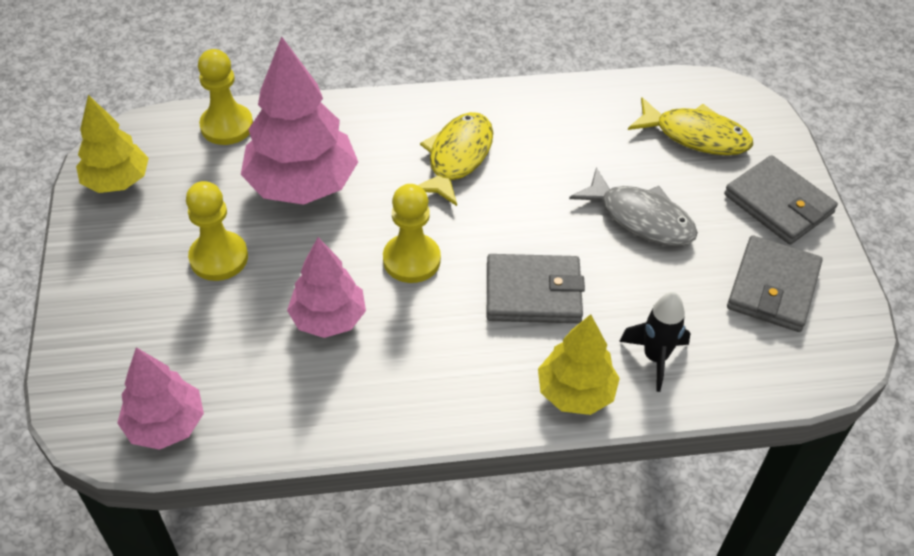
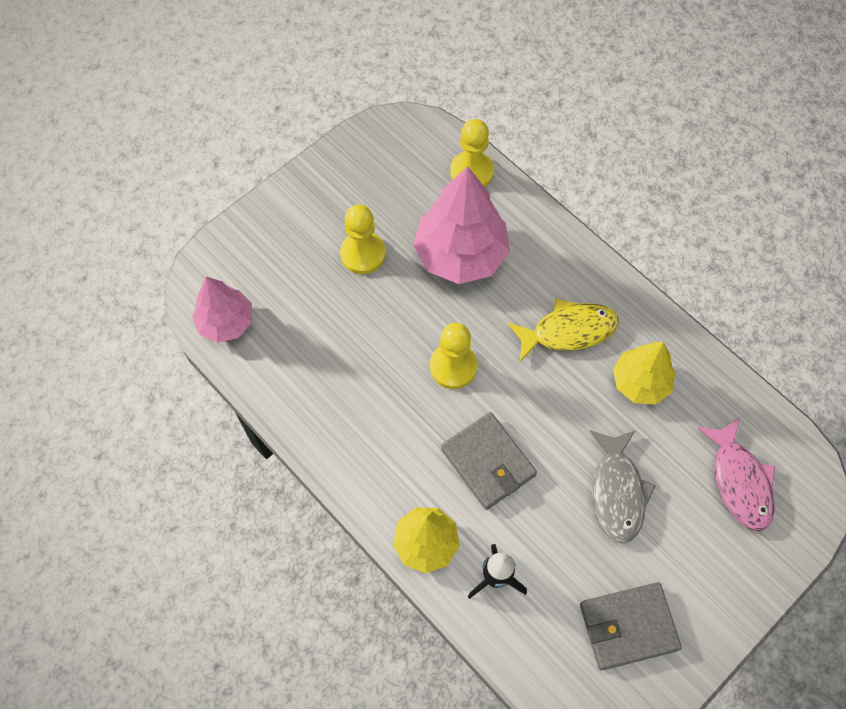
camera: 55 degrees right, 15 degrees up
(117, 181) = (374, 150): yellow tree -> yellow tree (640, 382)
(328, 319) = (367, 352): pink tree -> none
(696, 136) = (739, 481): yellow fish -> pink fish
(778, 204) = (720, 585): grey wallet -> none

